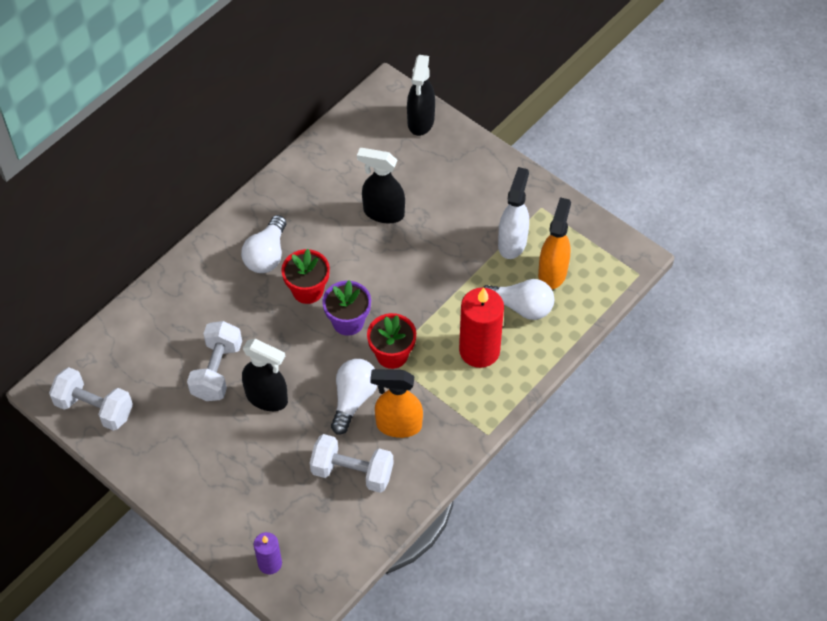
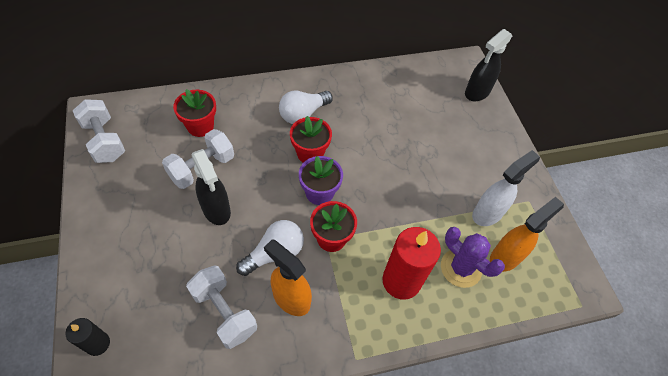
camera: 30 degrees right, 0 degrees up
(176, 333) = (200, 126): none -> red flower pot
(270, 563) = (98, 344): purple candle -> black candle
(383, 213) = (405, 134): black spray bottle -> none
(521, 307) = (461, 268): white light bulb -> purple cactus

